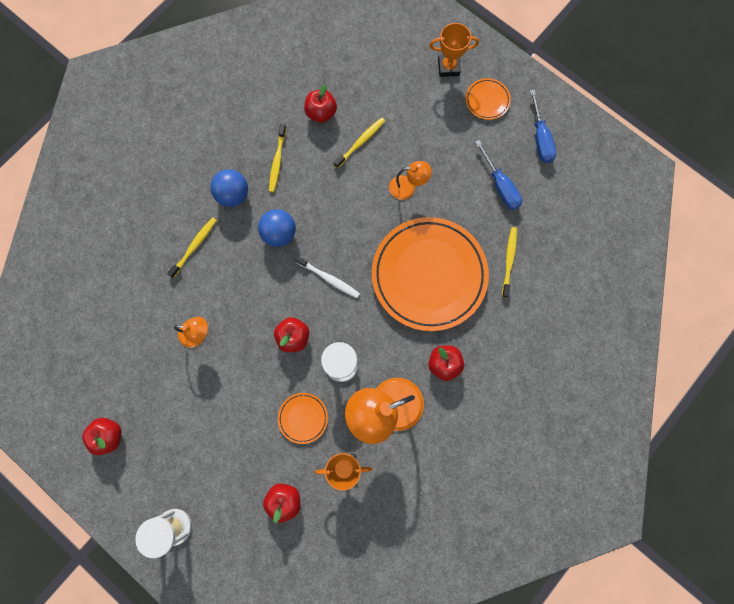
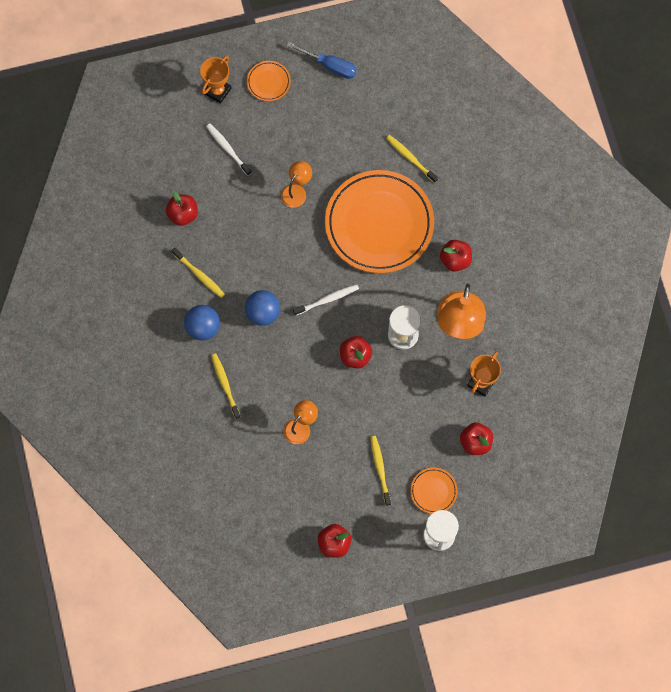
camera: 55 degrees left, 5 degrees down
(303, 418) = (423, 389): orange plate -> orange plate (433, 491)
(360, 142) = (231, 201): yellow toothbrush -> yellow toothbrush (380, 469)
(404, 108) = (227, 149): none -> white toothbrush
(500, 186) = (346, 122): blue screwdriver -> none

